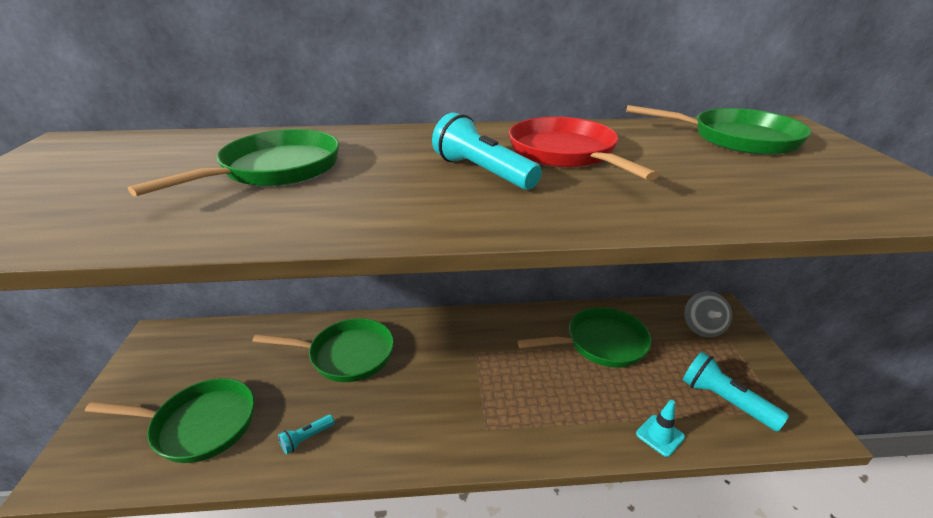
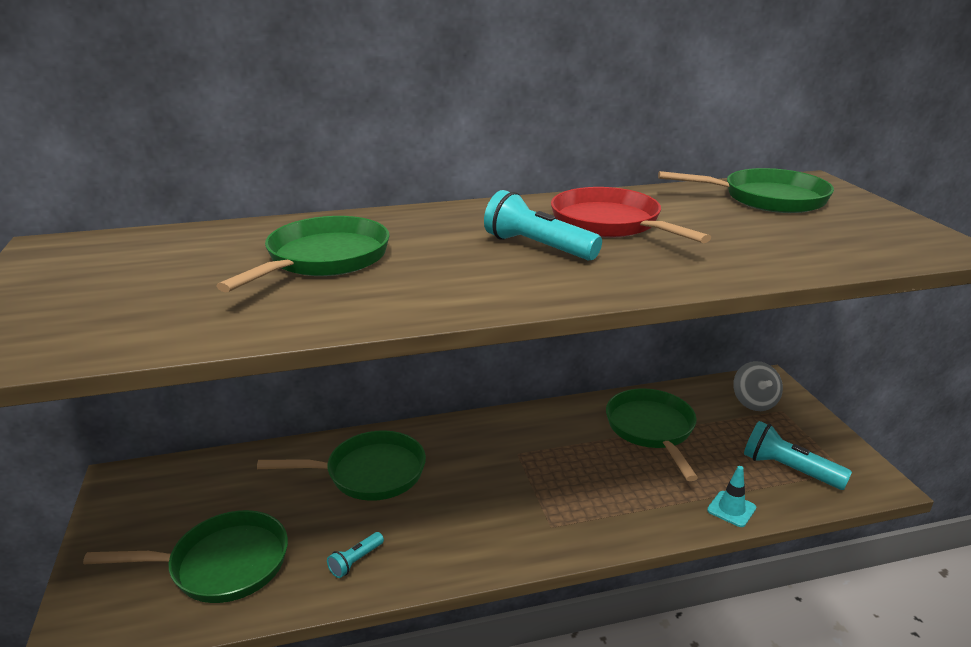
camera: 10 degrees left, 5 degrees down
(601, 343) = (651, 429): green pan -> green pan turned 75 degrees counterclockwise

